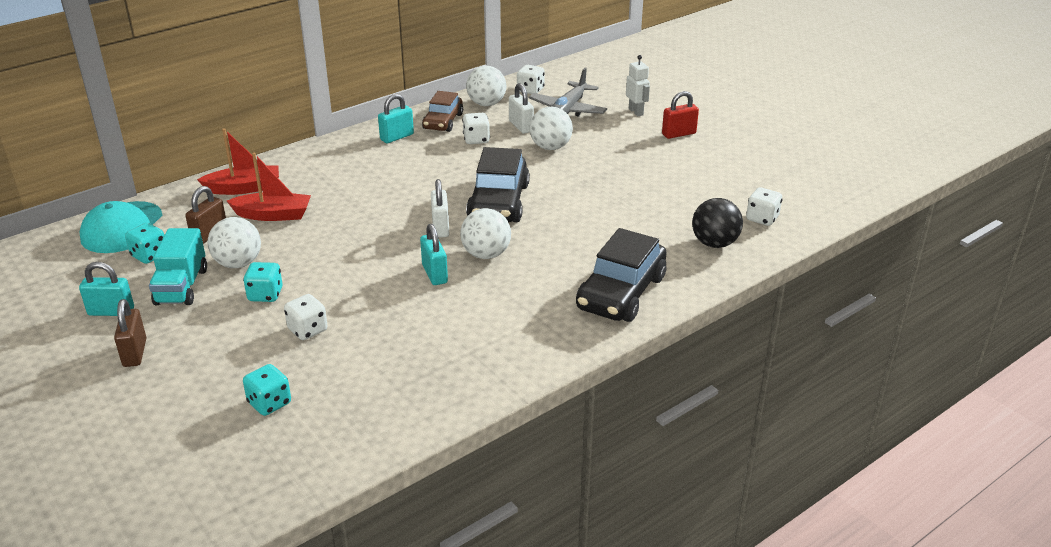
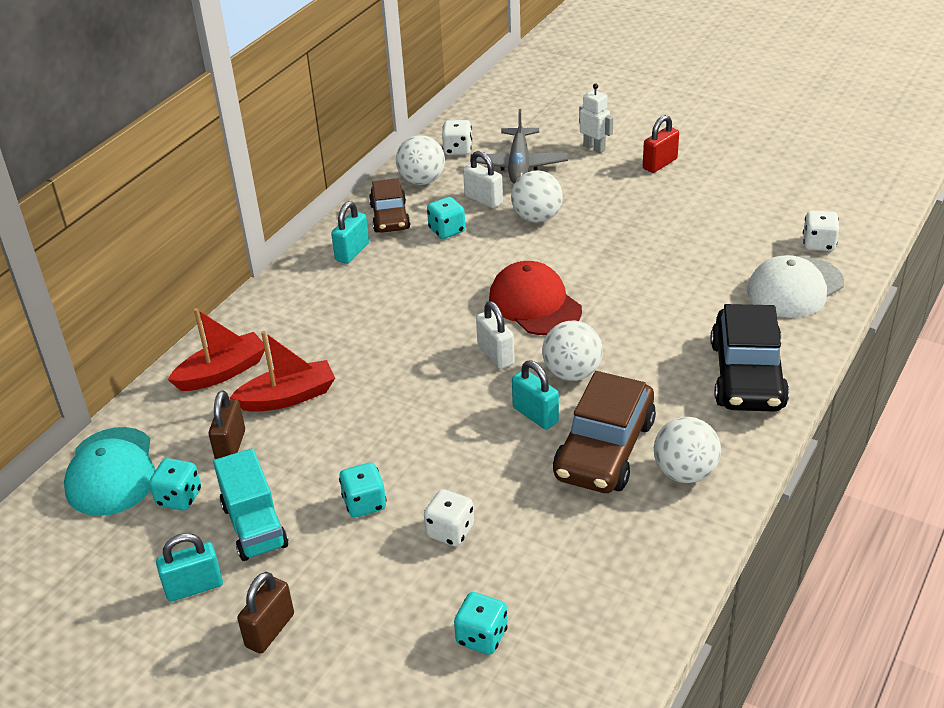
camera: 20 degrees left, 5 degrees up
(135, 353) = (270, 630): brown padlock -> brown padlock turned 60 degrees clockwise
(238, 263) = (298, 473): white ball -> white ball (685, 473)
(466, 311) = (604, 449): none -> brown car
(476, 139) = (447, 230): white dice -> turquoise dice
(498, 202) = (534, 304): black car -> red cap
(714, 243) = (794, 287): black ball -> white cap

